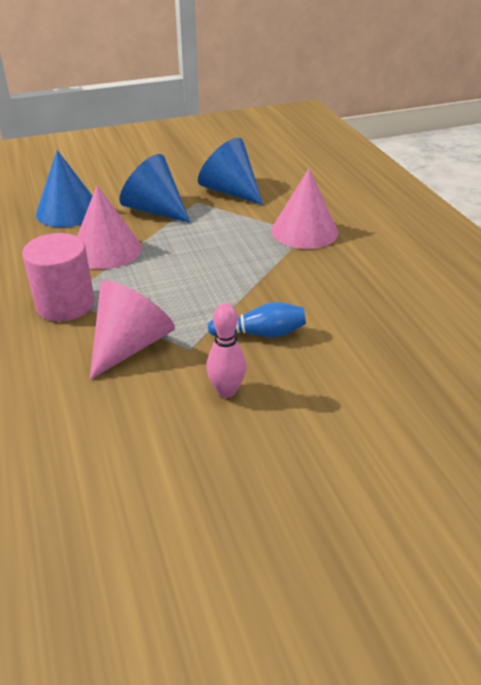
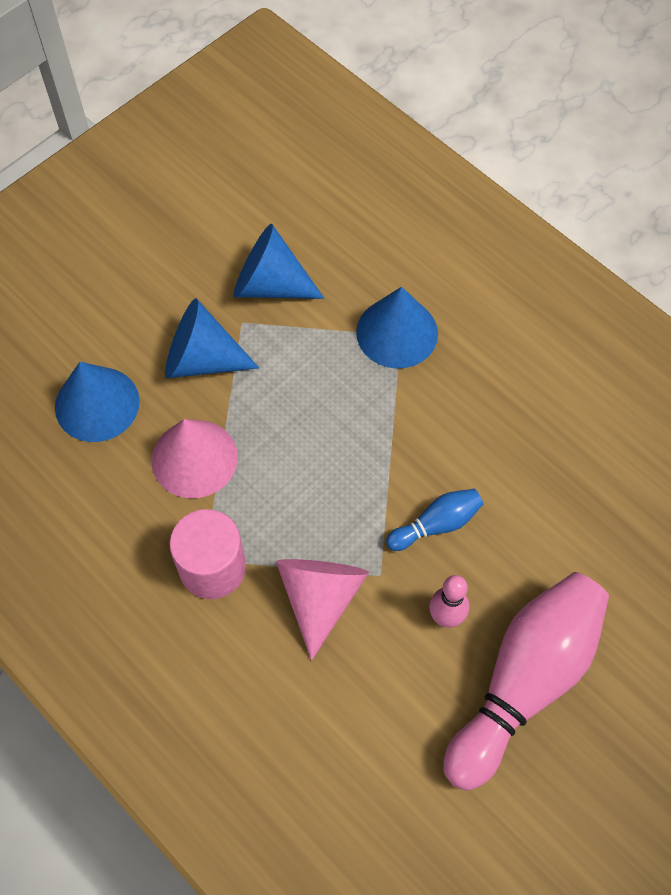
camera: 25 degrees left, 25 degrees up
(268, 461) = (524, 681): none -> pink bowling pin
(304, 231) = (397, 332): pink cone -> blue cone

